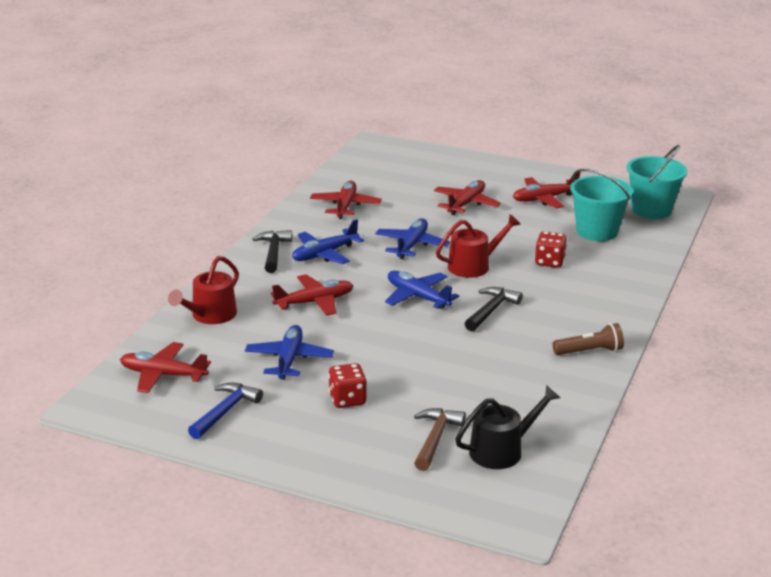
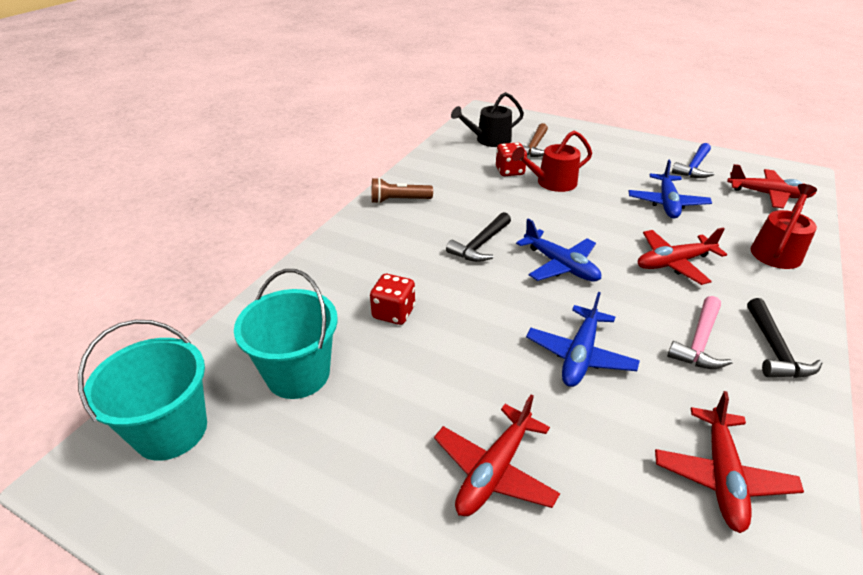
camera: 175 degrees left, 10 degrees up
(324, 254) = (699, 342): blue plane -> pink hammer
(347, 399) = (603, 172): red dice -> red dice (509, 171)
(473, 266) = (493, 310): red watering can -> red watering can (552, 183)
(544, 199) = (342, 480): red plane -> none

